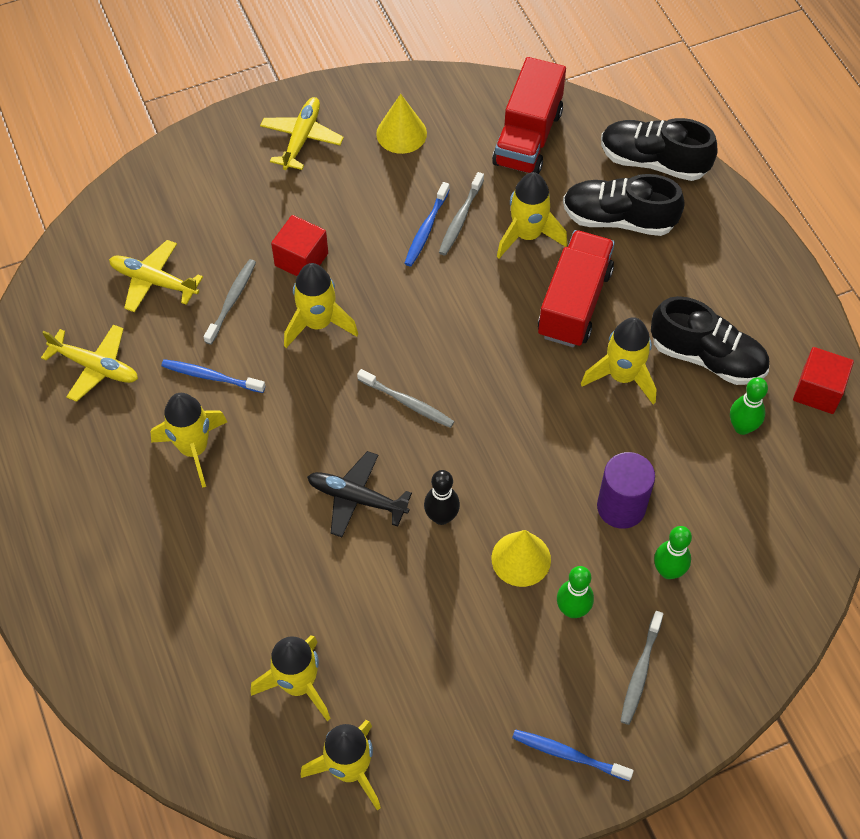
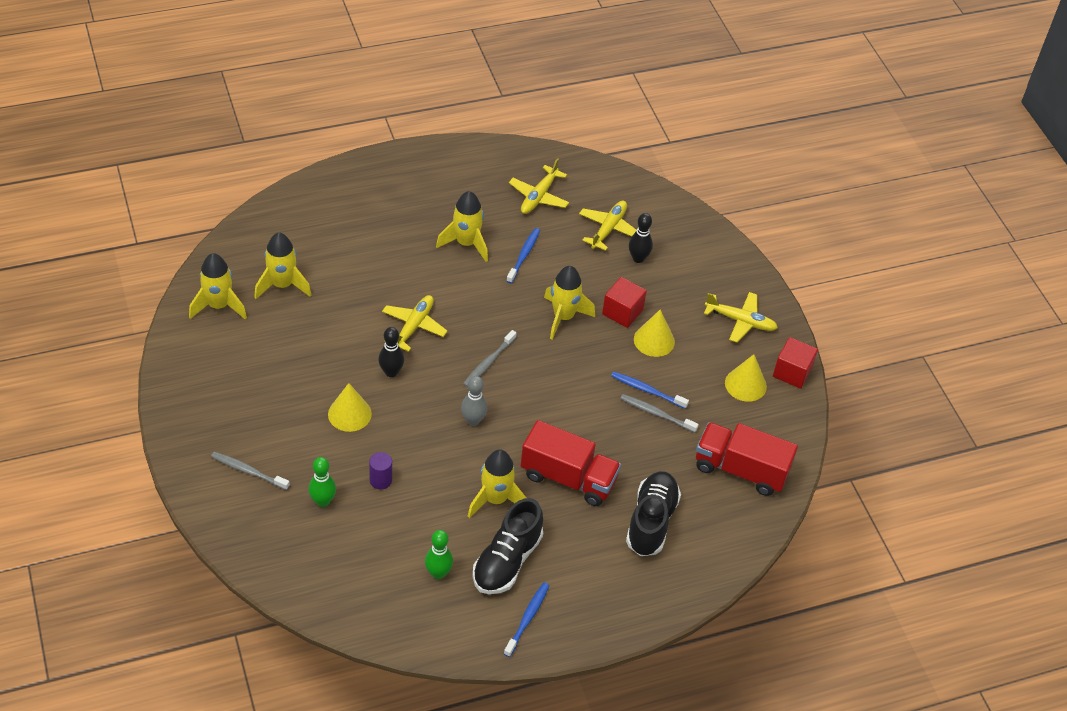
camera: 90 degrees right, 10 degrees down
(205, 246) = (638, 258): none -> black bowling pin
(232, 301) = (588, 270): grey toothbrush -> none
(344, 225) = (654, 340): none -> yellow cone
(357, 499) = (413, 327): black plane -> yellow plane
(506, 411) = (473, 420): none -> grey bowling pin
(527, 235) = (637, 456): yellow rocket -> none
(568, 755) = (199, 421): blue toothbrush -> blue toothbrush (527, 618)
(572, 610) = (304, 438): green bowling pin -> none
(621, 507) = (380, 480): purple cylinder -> purple cylinder, size x0.60
(653, 161) = (713, 558): black shoe -> none
(818, 391) = (465, 635): red cube -> red cube (792, 372)

